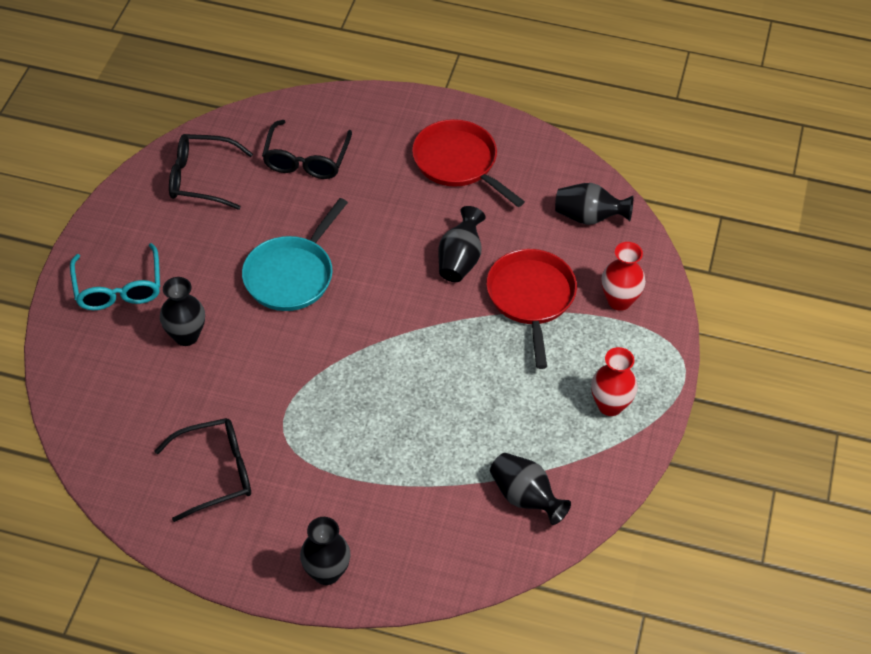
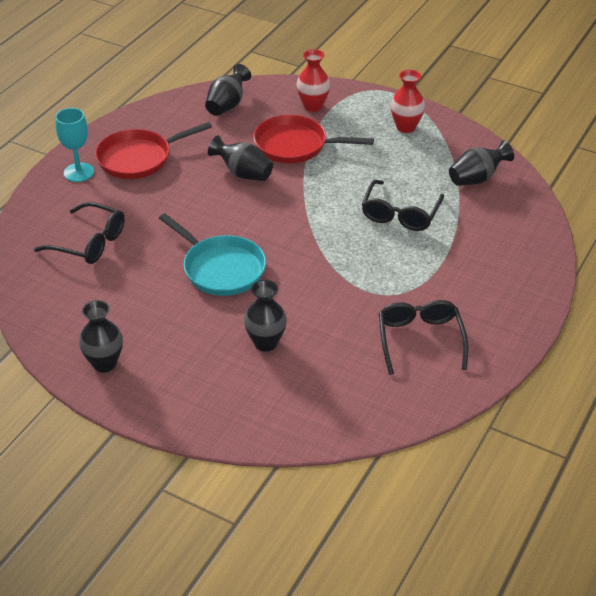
camera: 75 degrees left, 10 degrees down
(118, 288) = (191, 384): turquoise glasses -> none
(201, 178) = (78, 312): black glasses -> black glasses (400, 214)
(326, 572) = (527, 287): black vase -> black vase (104, 363)
(418, 120) = (79, 172): none -> turquoise goblet

